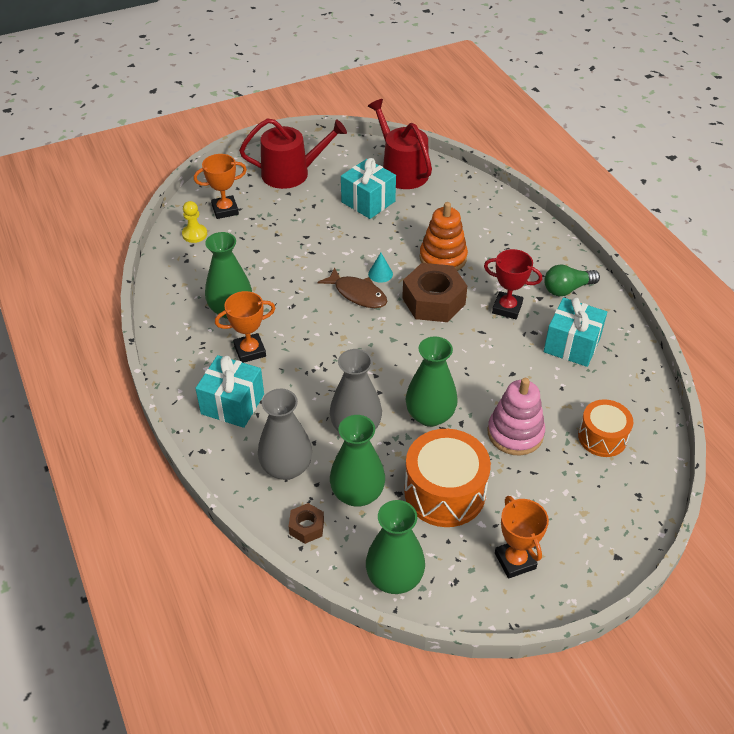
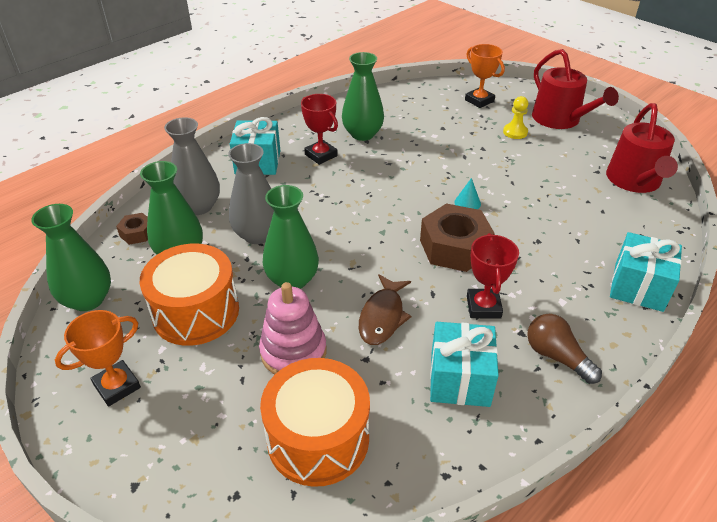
camera: 70 degrees right, 5 degrees down
(194, 234) = (437, 95): yellow pawn -> yellow pawn (515, 132)
(250, 351) = (321, 155): orange trophy -> red trophy
(357, 294) = (429, 195): brown fish -> brown fish (382, 316)
(368, 202) = (565, 171): turquoise gift -> turquoise gift (638, 287)
(401, 171) = (635, 181): red watering can -> red watering can turned 150 degrees clockwise
(443, 258) = (525, 240): orange stacking toy -> none
(567, 289) = (556, 356): green light bulb -> brown light bulb
(602, 437) = (318, 438): orange drum -> orange drum, size x1.61

